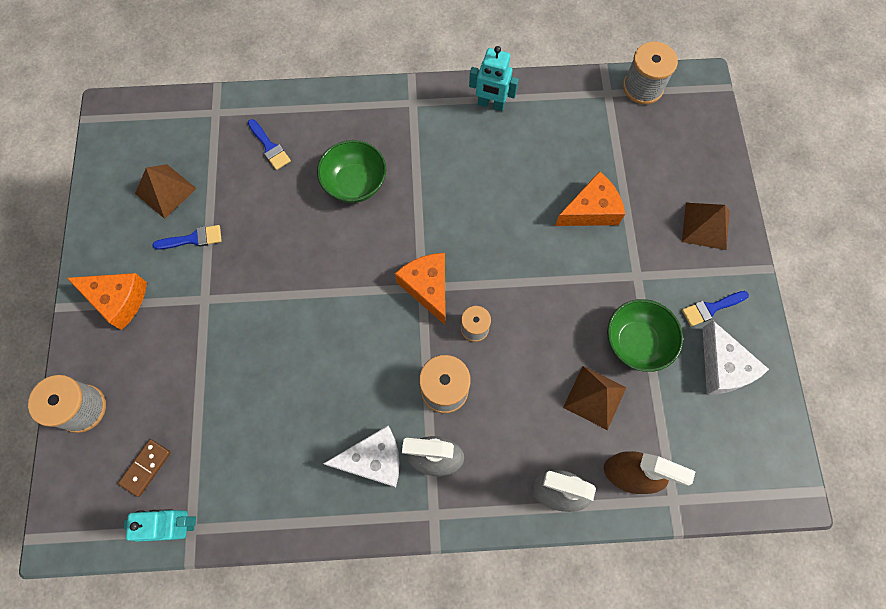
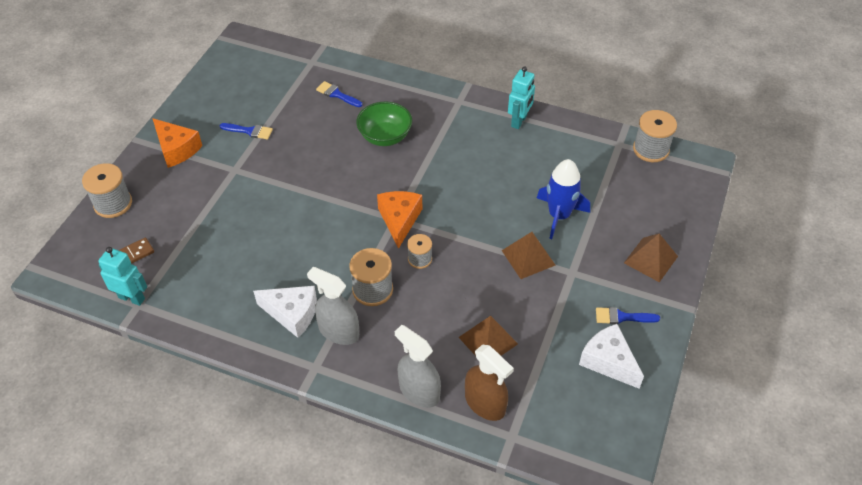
camera: 25 degrees right, 20 degrees down
(166, 191) = (249, 96): brown pyramid -> brown pyramid (528, 257)
(269, 147) = (337, 94): blue brush -> blue brush turned 135 degrees clockwise
(491, 104) = (519, 121): turquoise robot -> turquoise robot turned 105 degrees counterclockwise
(591, 210) = (559, 216): orange cheese -> blue rocket
(636, 342) = (544, 316): green bowl -> none
(722, 367) = (608, 361): white cheese -> white cheese turned 135 degrees clockwise

